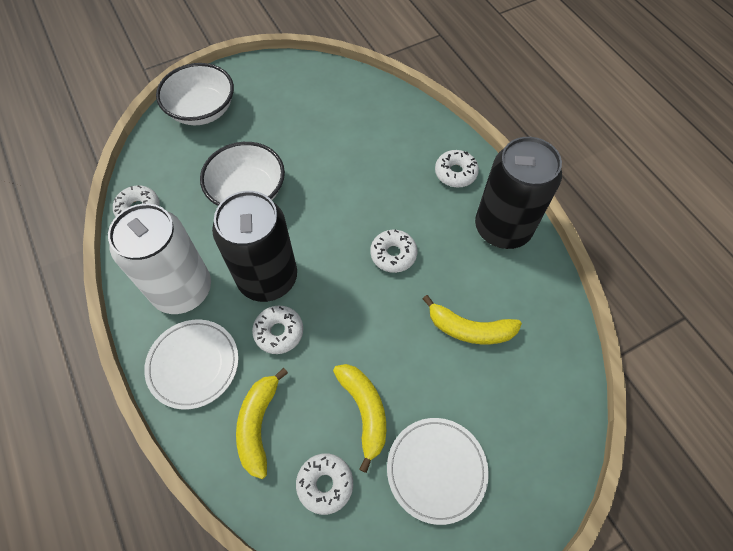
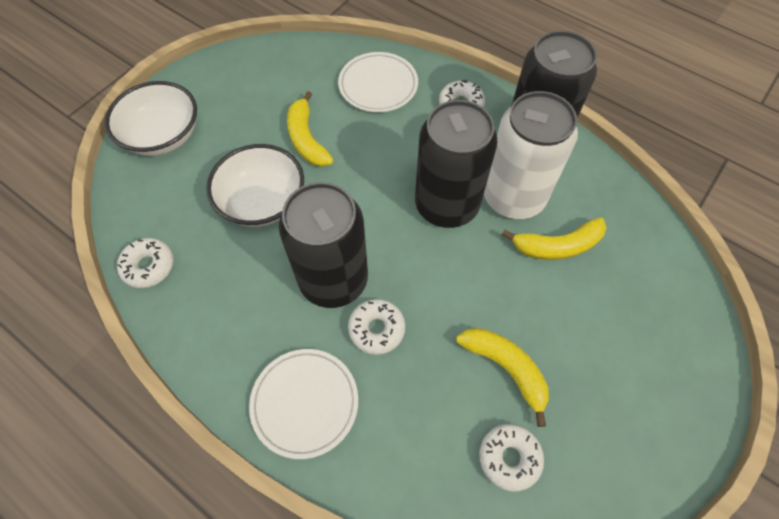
camera: 25 degrees left, 0 degrees up
(182, 289) = (248, 330): white can -> white can (513, 197)
(258, 424) = (409, 432): yellow banana -> yellow banana (307, 139)
(393, 254) = (446, 205): white donut -> black can
(436, 470) = (603, 391): white plate -> white plate (378, 85)

